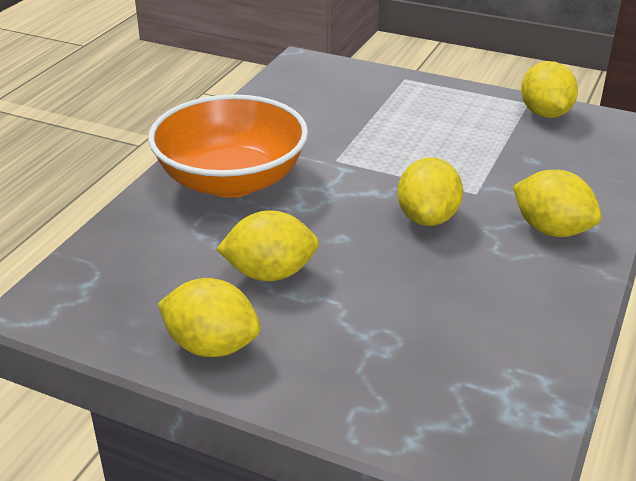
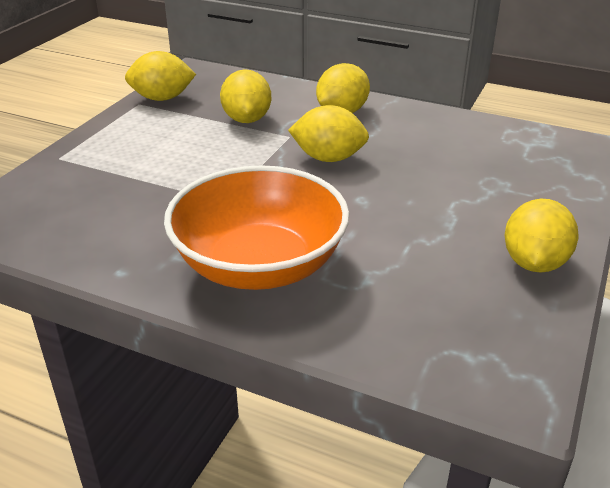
camera: 90 degrees left, 0 degrees up
(270, 273) = (423, 235): yellow lemon -> yellow lemon (247, 119)

